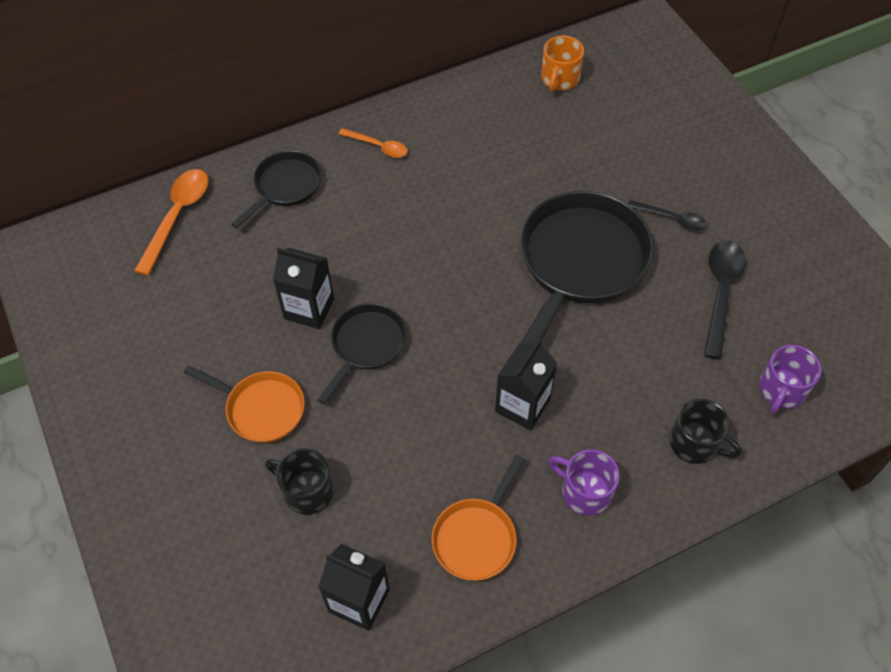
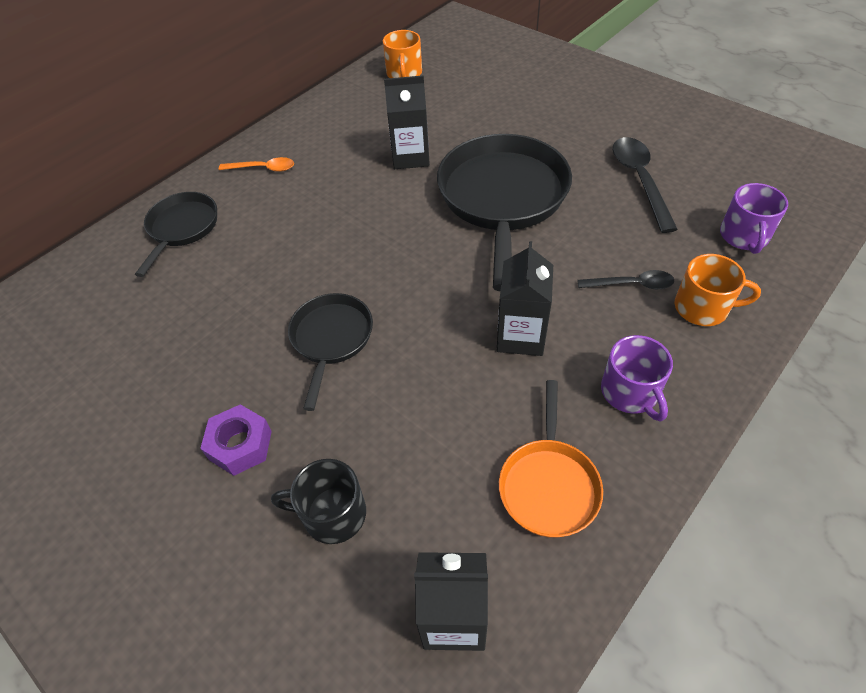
camera: 20 degrees left, 5 degrees down
(177, 217) = (72, 291): orange spoon -> none
(261, 408) = (240, 445): orange pan -> purple nut
(309, 309) = (253, 326): black carton -> black carton (410, 157)
(585, 491) = (630, 392): purple mug -> purple mug turned 120 degrees counterclockwise
(671, 219) = (561, 141): black spoon -> black spoon (631, 284)
(695, 443) = (702, 307): black mug -> orange mug

